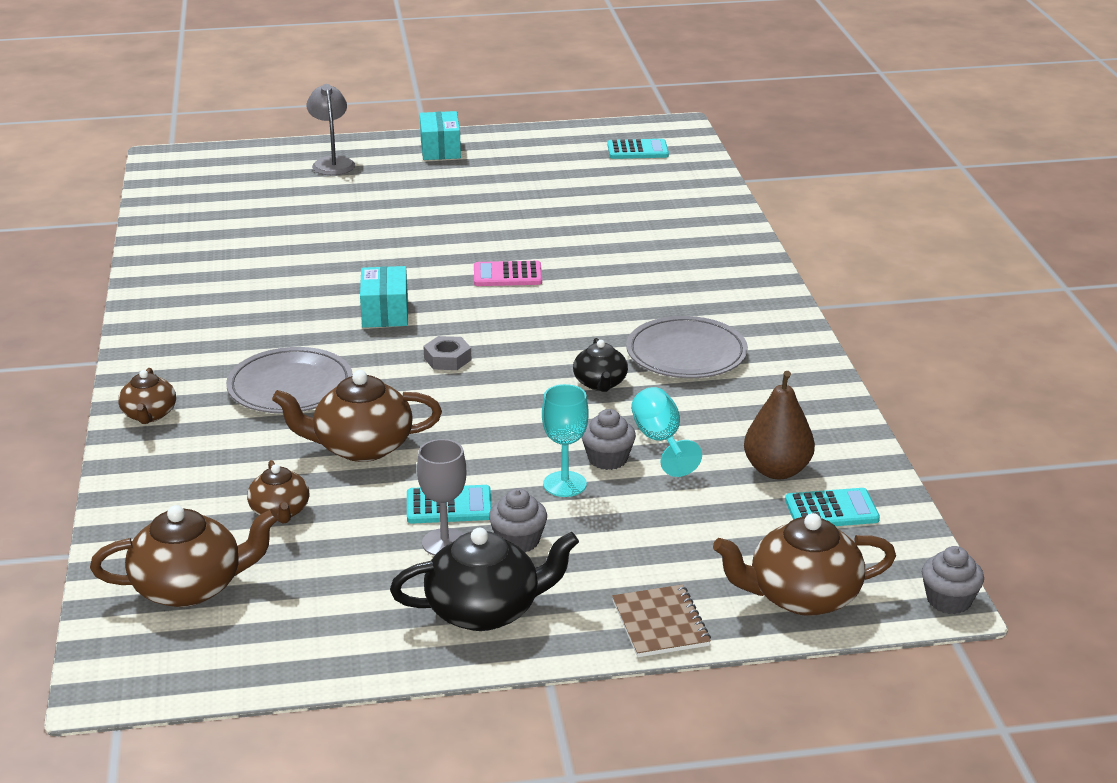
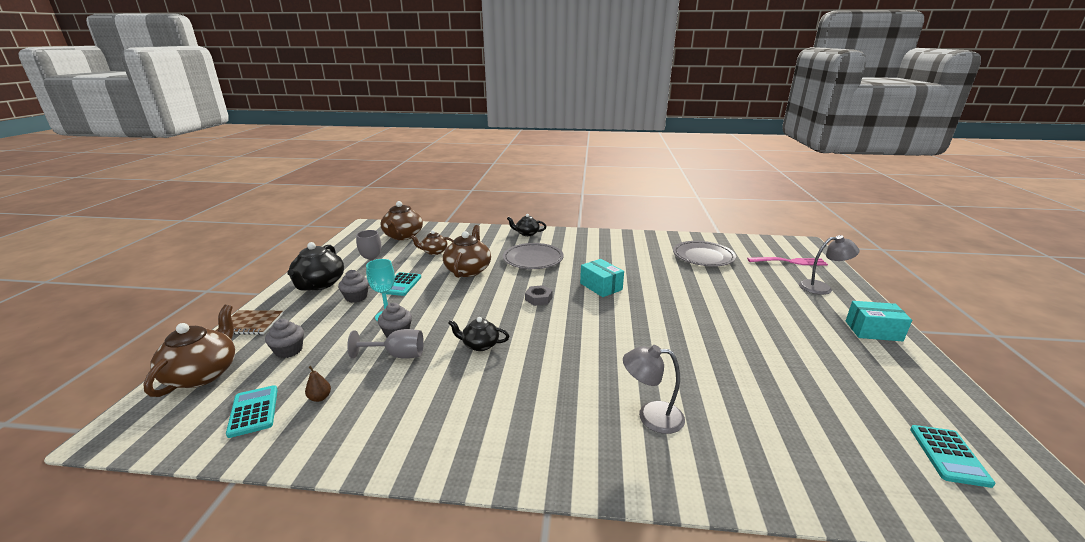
camera: 105 degrees right, 5 degrees down
(149, 415) = (526, 233): brown teapot -> black teapot
(246, 174) = (789, 262): none -> pink fork
(385, 312) = (601, 286): turquoise box -> turquoise box turned 45 degrees clockwise
(507, 275) = (642, 331): pink calculator -> none
(660, 441) = (397, 355): turquoise goblet -> grey goblet
(670, 265) = (651, 416): none -> grey lamp
(686, 353) = (496, 391): grey plate -> grey plate (703, 256)
(777, 470) = (320, 398): brown pear -> brown pear, size x0.46
(831, 510) = (253, 411): turquoise calculator -> turquoise calculator turned 150 degrees clockwise
(948, 600) = (107, 438): grey cupcake -> grey cupcake (289, 350)

